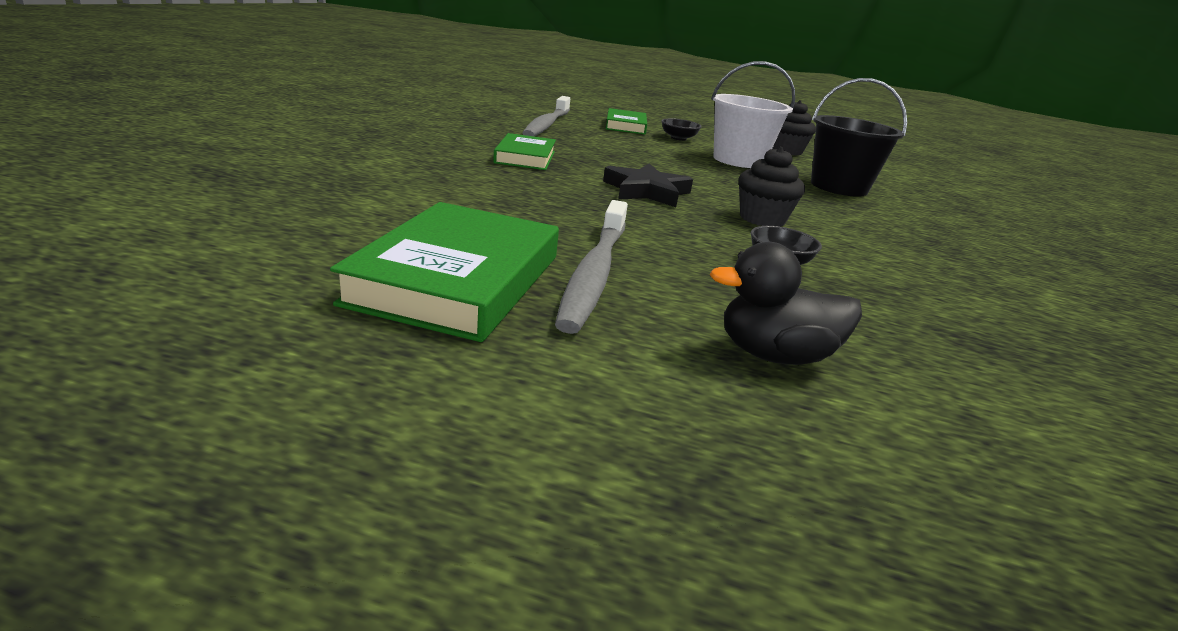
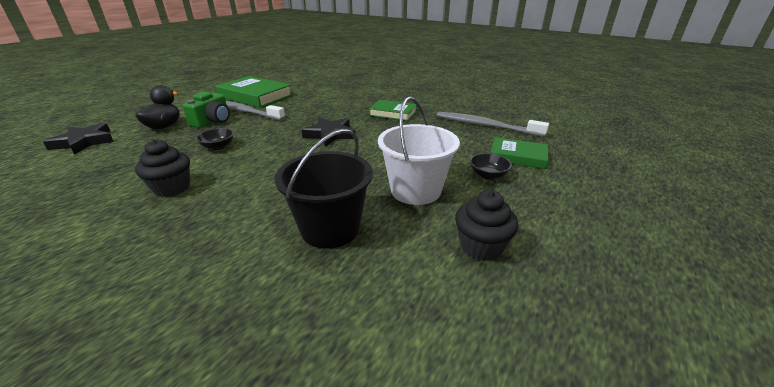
camera: 110 degrees right, 5 degrees up
(683, 297) = (212, 121): none -> green camera
(762, 219) = (272, 159): black cupcake -> black cupcake (172, 188)
(990, 454) = (84, 142): none -> black star

